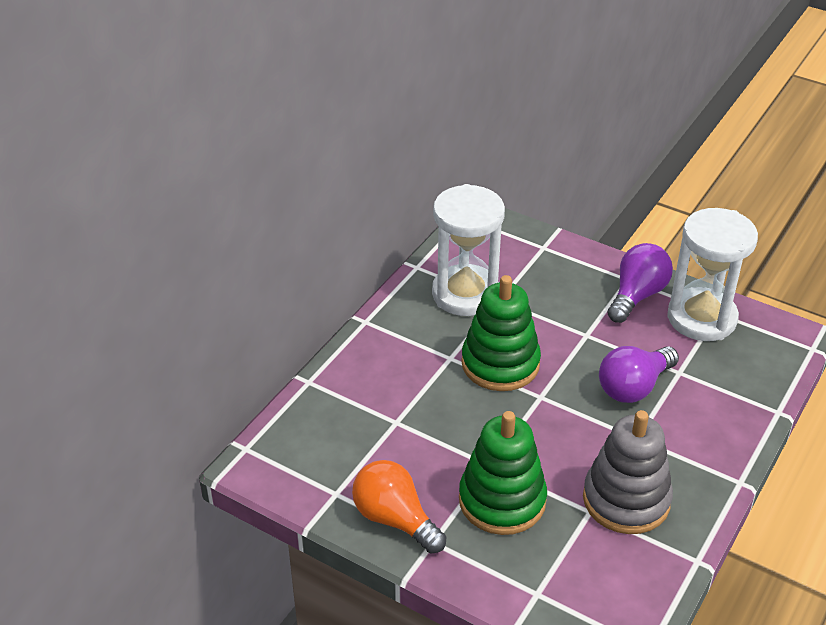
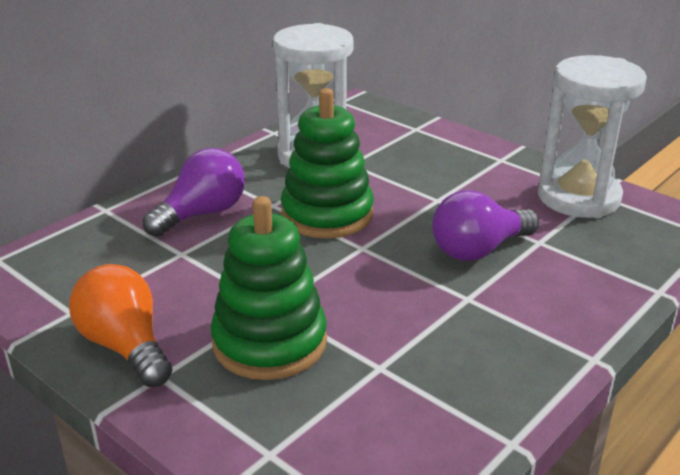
camera: 10 degrees right, 10 degrees down
(626, 500) = (432, 360): grey stacking toy -> none
(637, 295) = (507, 173): purple light bulb -> purple light bulb (202, 214)

